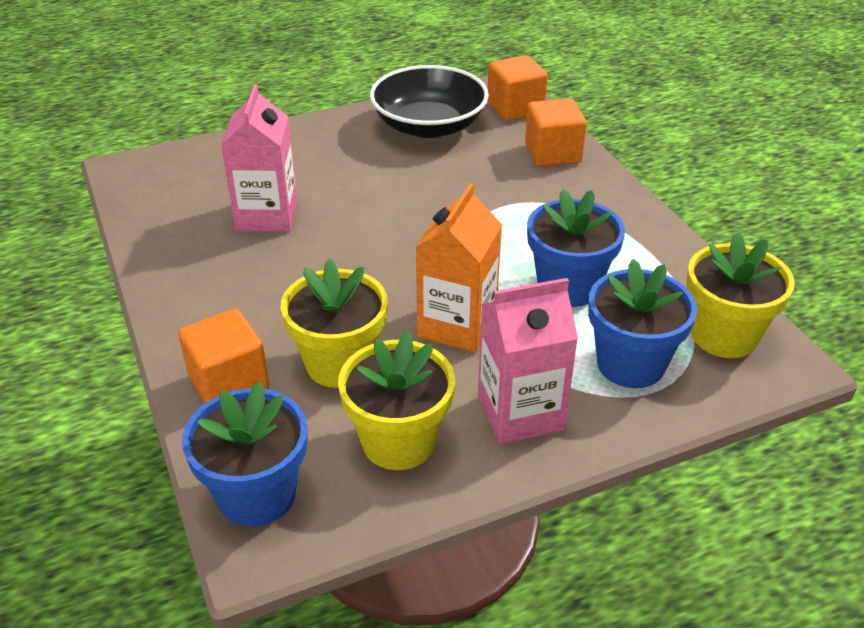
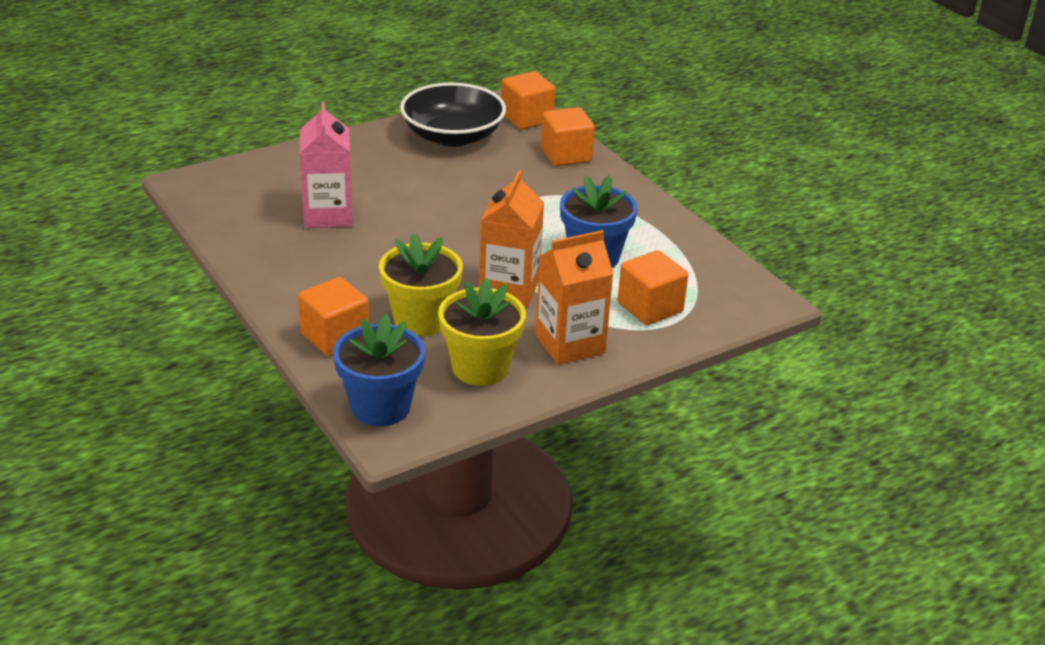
camera: 10 degrees left, 5 degrees down
(520, 413) = (570, 344): pink carton -> orange carton
(630, 364) = (650, 307): blue flower pot -> orange cube
(724, 335) = (720, 285): yellow flower pot -> none

